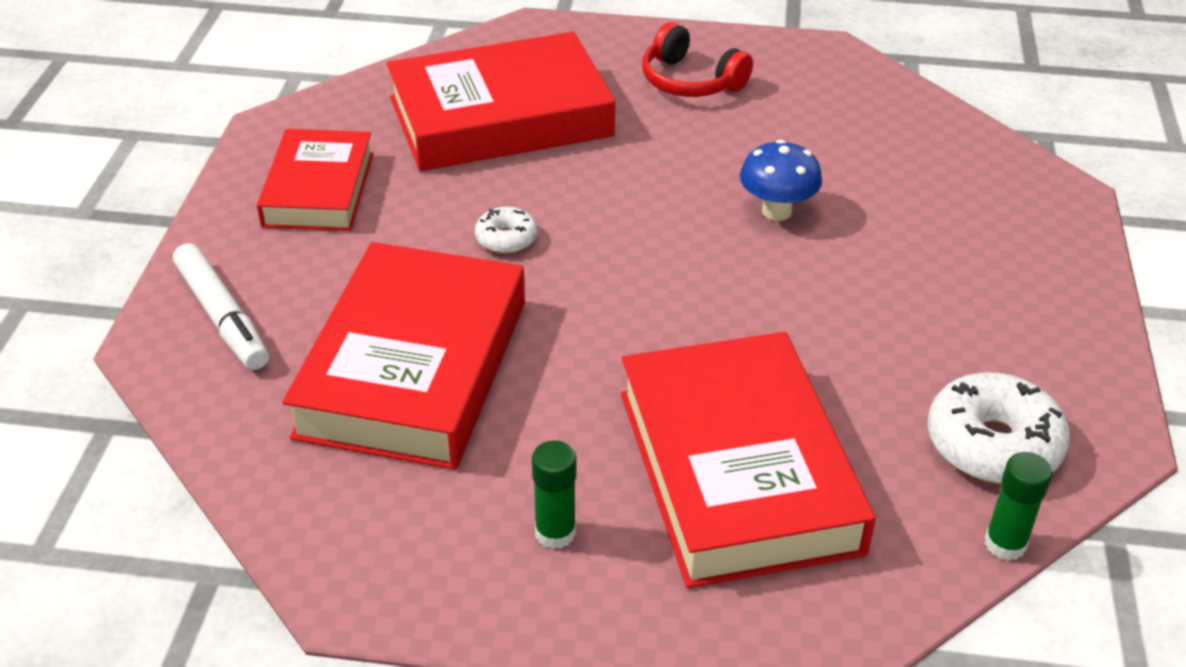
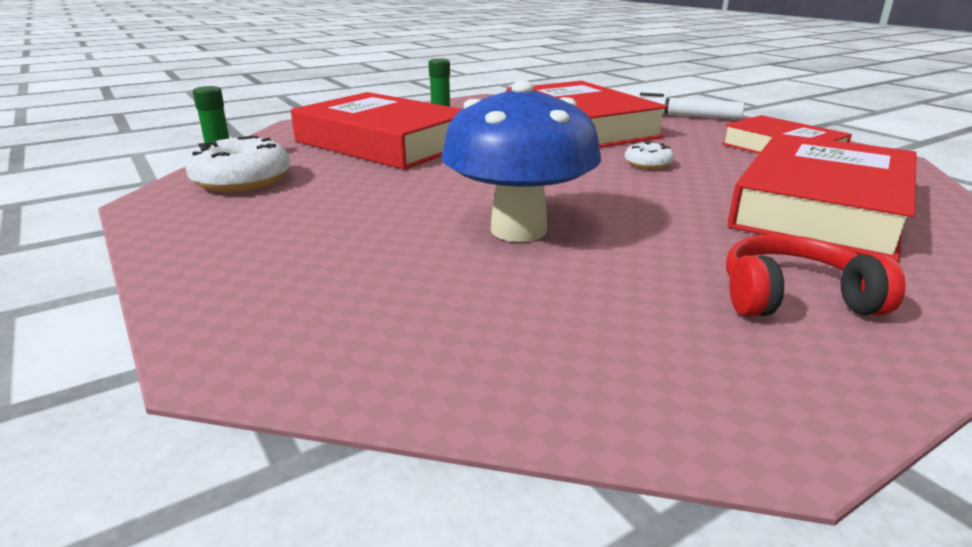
camera: 140 degrees right, 15 degrees down
(776, 211) = (518, 230): blue mushroom -> blue mushroom, size x1.81

